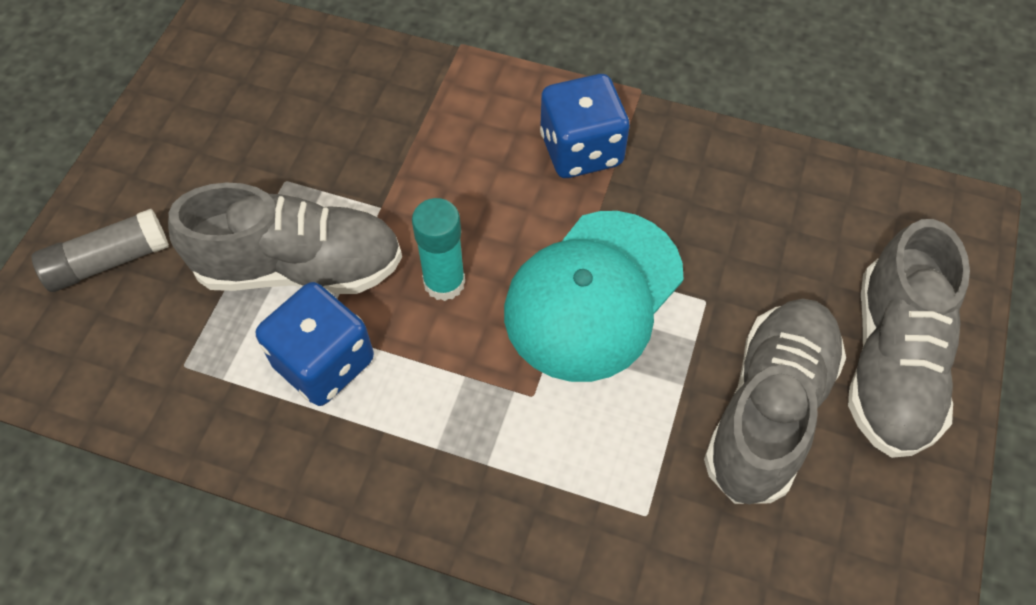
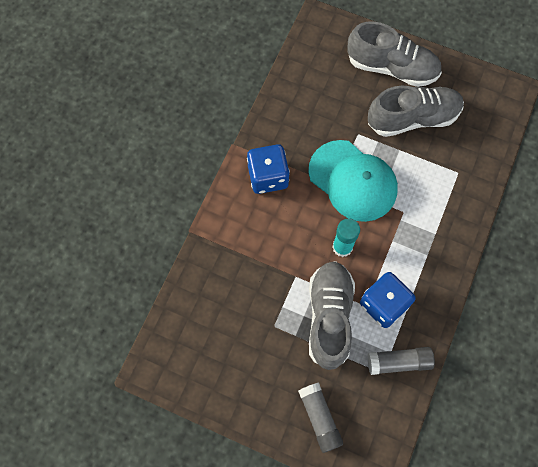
camera: 85 degrees left, 10 degrees up
(202, 394) = (399, 362): none -> grey glue stick
(768, 411) = (412, 118): grey shoe -> grey shoe turned 135 degrees clockwise

